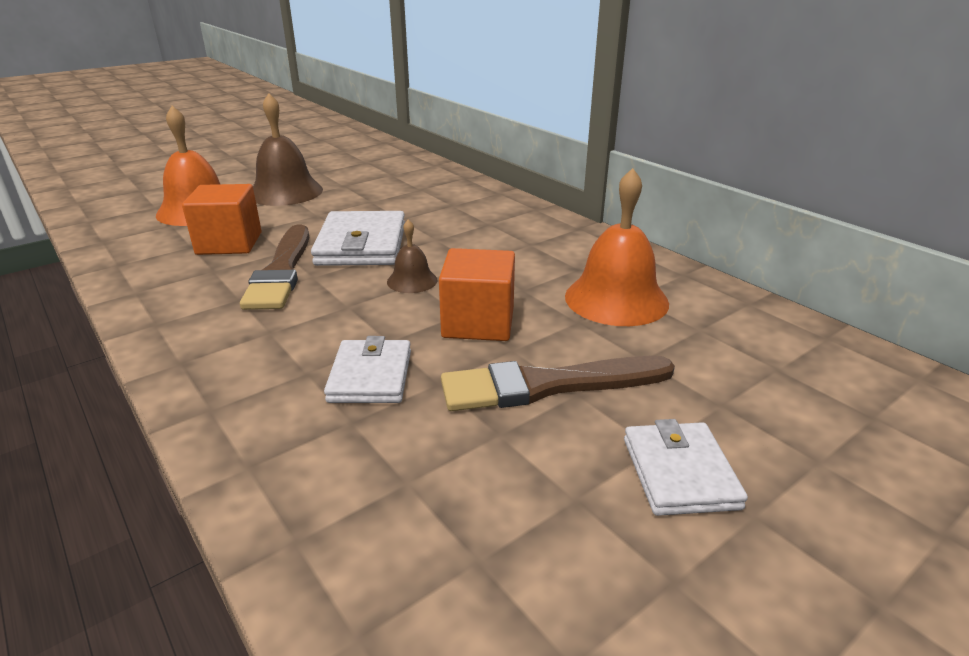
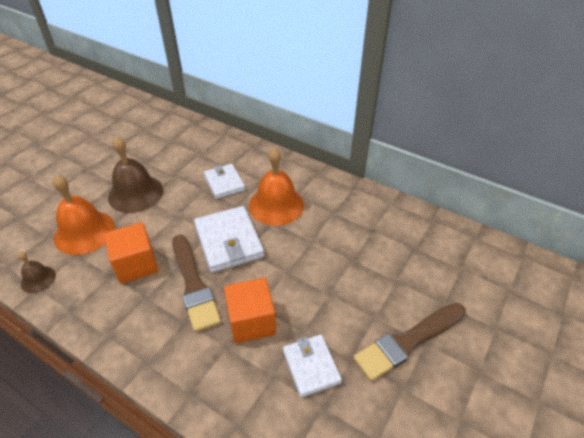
camera: 20 degrees left, 15 degrees up
(412, 281) = (283, 270): brown bell -> brown bell (38, 279)
(478, 322) = (344, 299): orange cube -> orange cube (251, 321)
(616, 299) = (407, 254): orange bell -> orange bell (276, 205)
(679, 473) = (498, 385): white wallet -> white wallet (224, 183)

